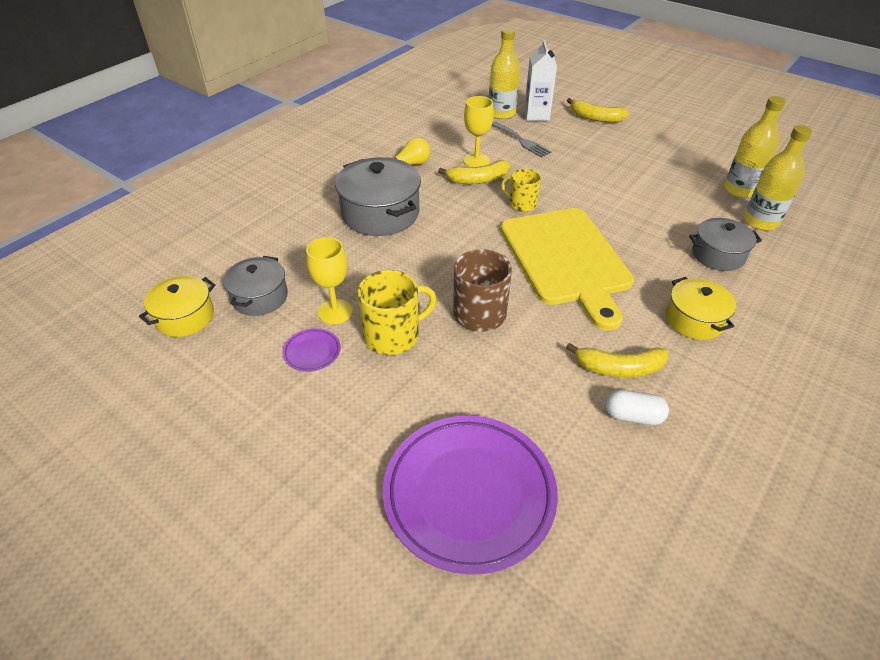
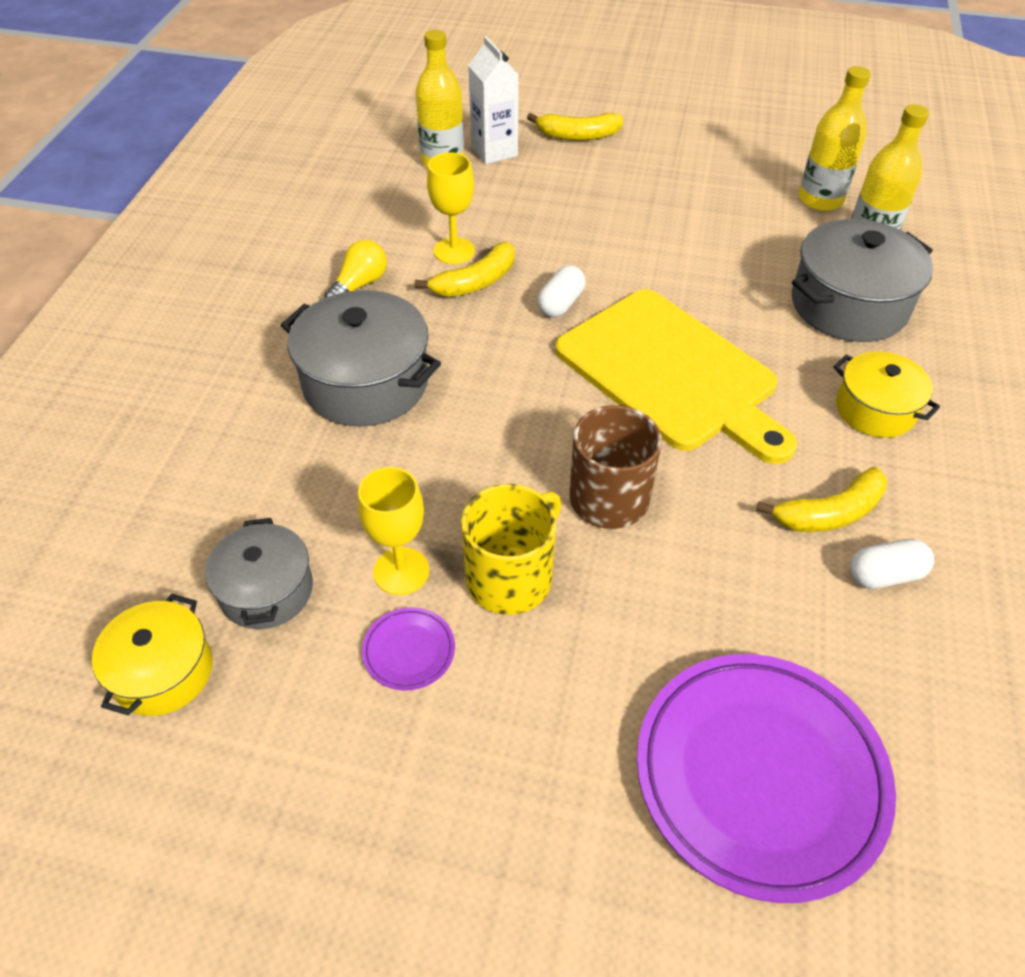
camera: 25 degrees left, 5 degrees up
(521, 141) = (498, 200): grey fork -> none
(522, 204) = (560, 304): yellow mug -> white capsule
(718, 255) = (849, 305): grey pot -> grey pot, size x1.62

